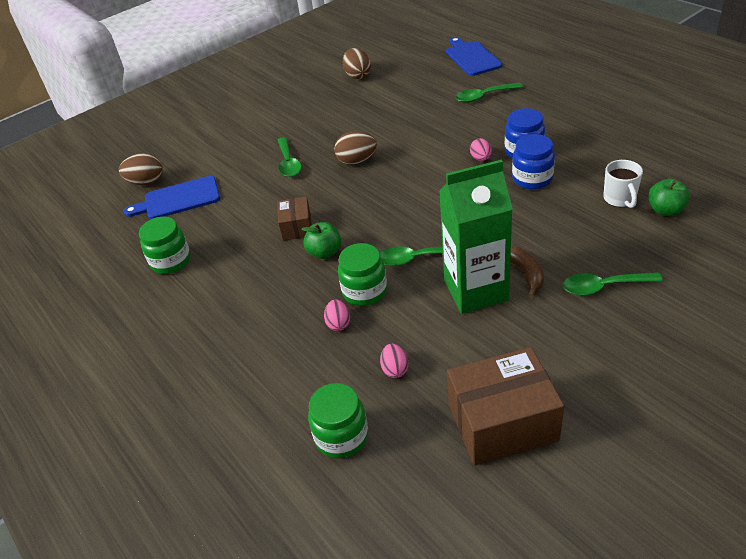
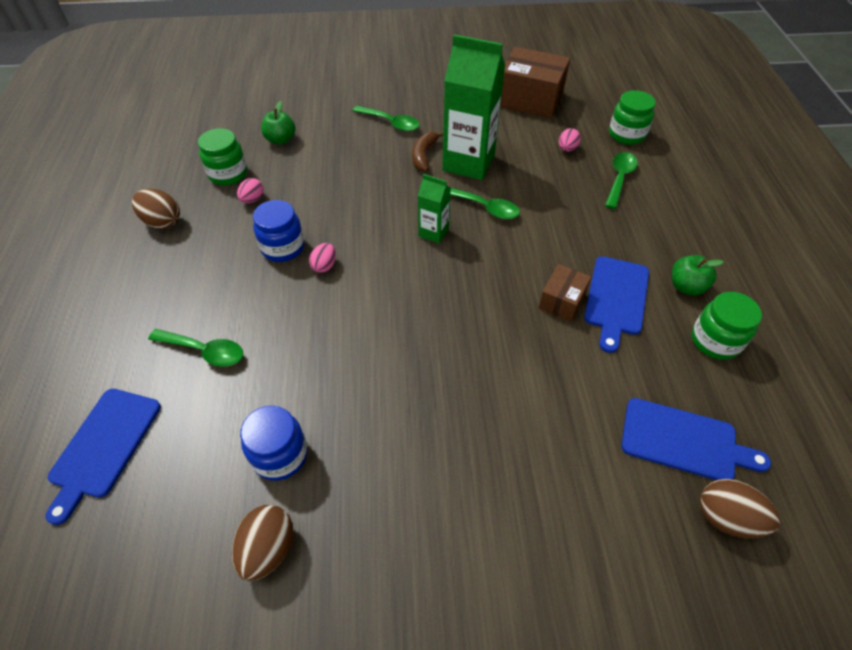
camera: 150 degrees left, 10 degrees up
(257, 250) = (616, 298): none -> blue cutting board
(288, 163) = (512, 406): green spoon -> green spoon (619, 178)
(324, 252) = (554, 257): green apple -> green apple (686, 287)
(338, 324) = (584, 194): pink egg -> pink egg (252, 199)
(357, 161) = (435, 350): brown egg -> brown egg (162, 222)
(364, 291) = (546, 205): green jar -> green jar (228, 174)
(434, 217) = (433, 232): none -> green carton
(532, 179) = (318, 217): blue jar -> blue jar (280, 455)
(620, 199) = (291, 163): white mug -> none

